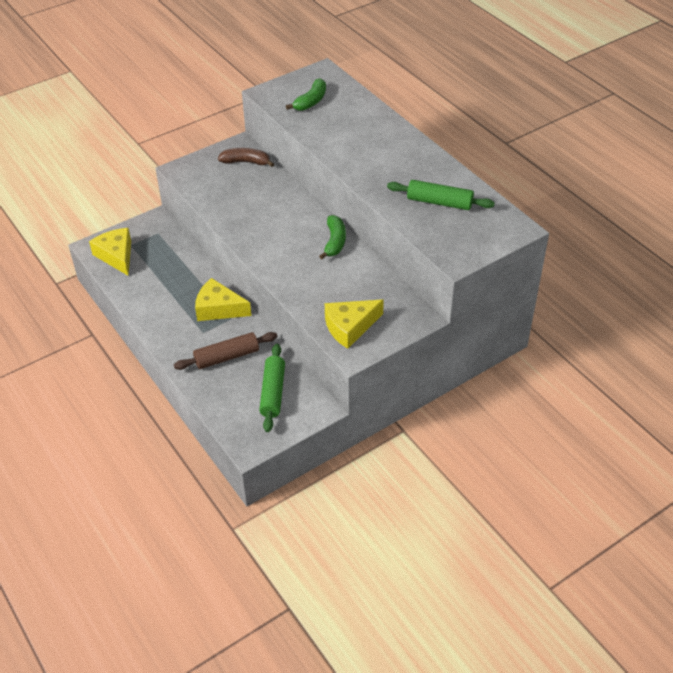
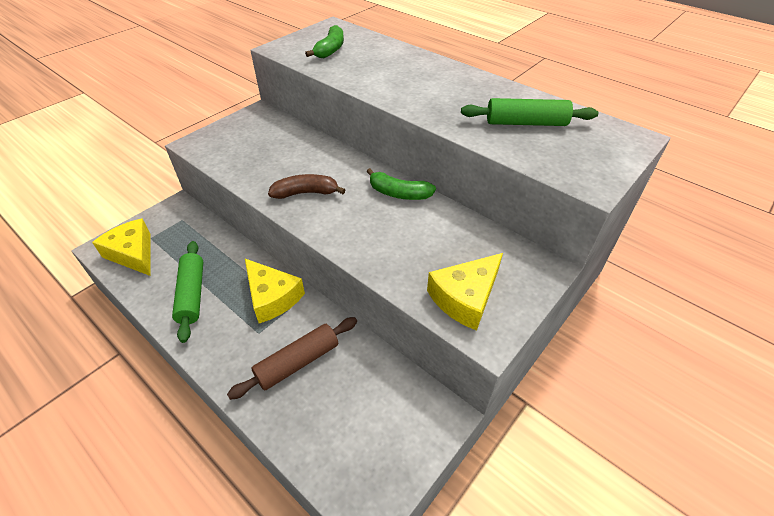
camera: 15 degrees left, 0 degrees up
(219, 308) = (272, 297): yellow cheese -> yellow cheese turned 135 degrees counterclockwise
(246, 162) = (269, 127): brown banana -> brown banana (306, 193)
(273, 392) = (374, 404): green rolling pin -> green rolling pin (192, 294)
(334, 242) = (399, 193): green banana -> green banana turned 120 degrees clockwise

